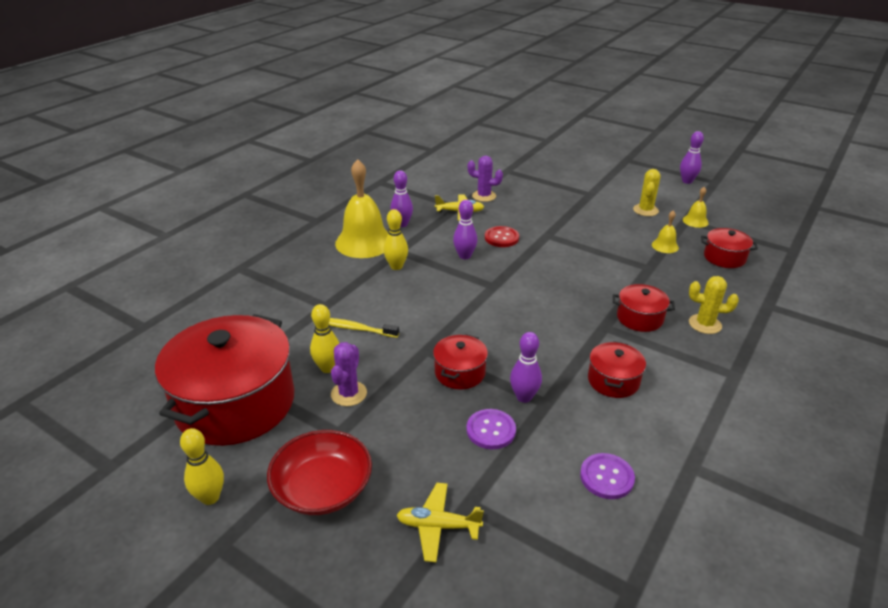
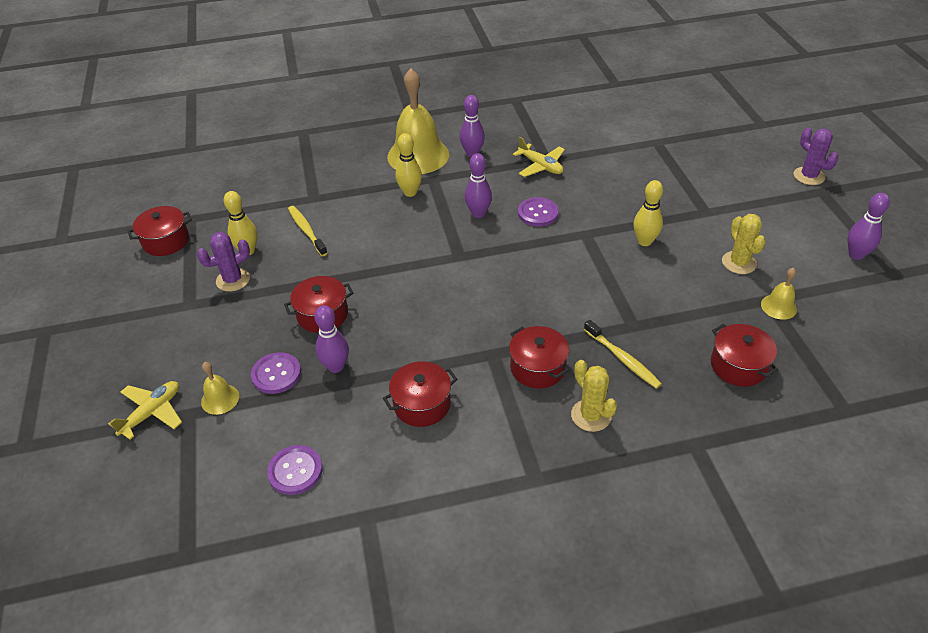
camera: 45 degrees right, 10 degrees up
(210, 497) = (77, 296): yellow bowling pin -> yellow bowling pin (644, 241)
(235, 403) = (166, 241): red pot -> red pot, size x0.45
(323, 488) = (132, 336): red bowl -> none
(438, 526) = (152, 413): yellow plane -> yellow plane turned 75 degrees clockwise
(484, 196) = (589, 160): purple cactus -> purple cactus (809, 176)
(501, 238) = (538, 213): red button -> purple button
(645, 210) = (739, 263): yellow cactus -> yellow cactus turned 75 degrees counterclockwise
(665, 246) = (691, 313): yellow bell -> yellow bell (220, 399)
(672, 287) = (623, 359): none -> yellow toothbrush

